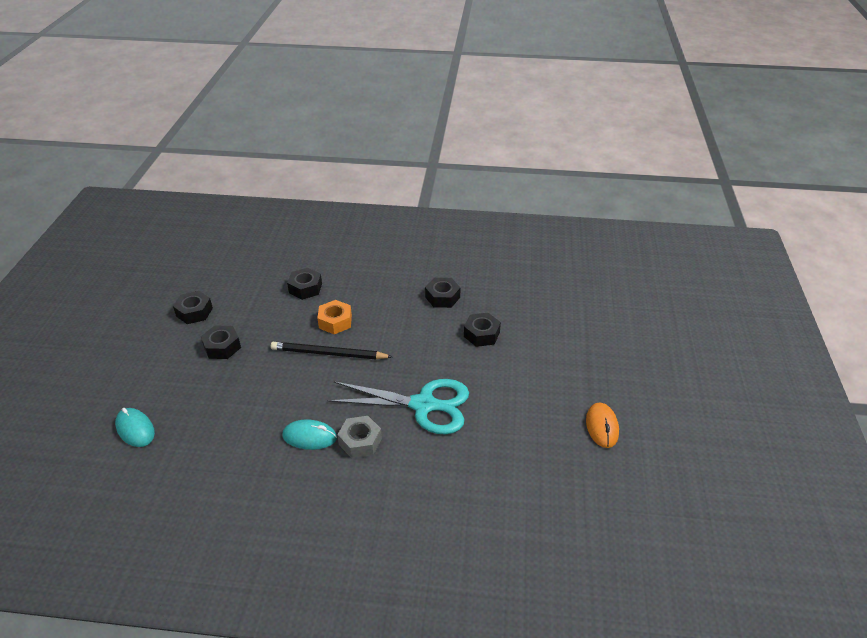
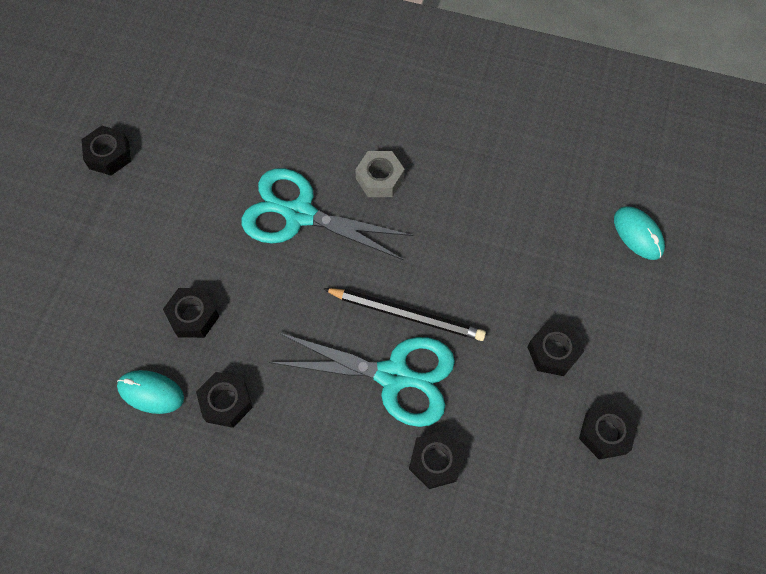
camera: 170 degrees left, 25 degrees up
(309, 437) = (435, 193): turquoise mouse -> turquoise mouse (151, 393)
(335, 322) = (393, 376): orange nut -> turquoise scissors
(602, 427) = (109, 155): orange mouse -> black nut

